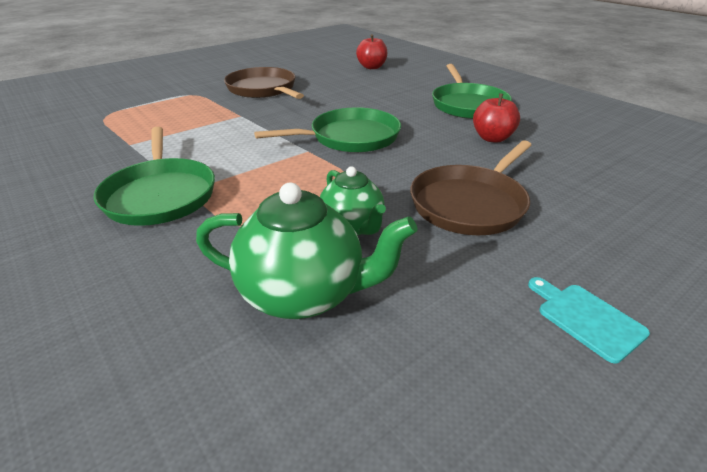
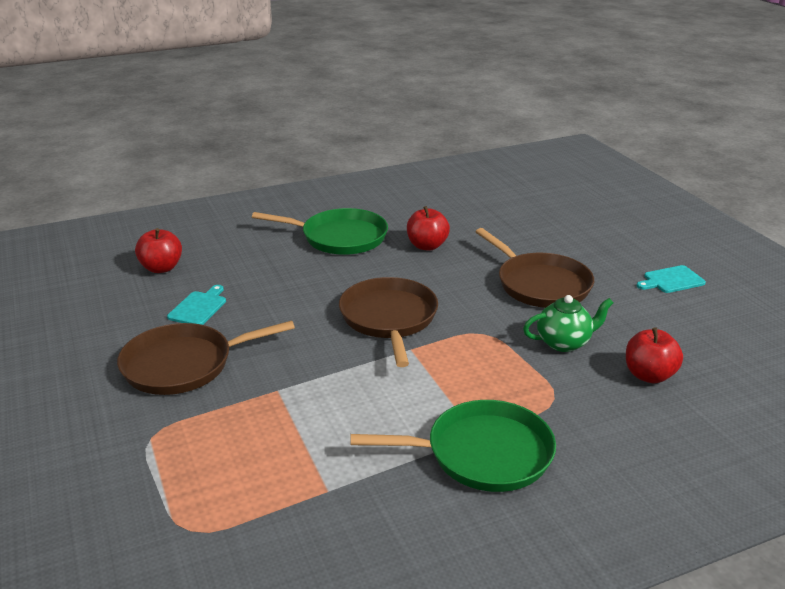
camera: 75 degrees left, 5 degrees down
(304, 294) = (649, 375): green teapot -> red apple
(330, 82) = (199, 307): none -> turquoise cutting board
(350, 137) = (389, 318): green pan -> brown pan

